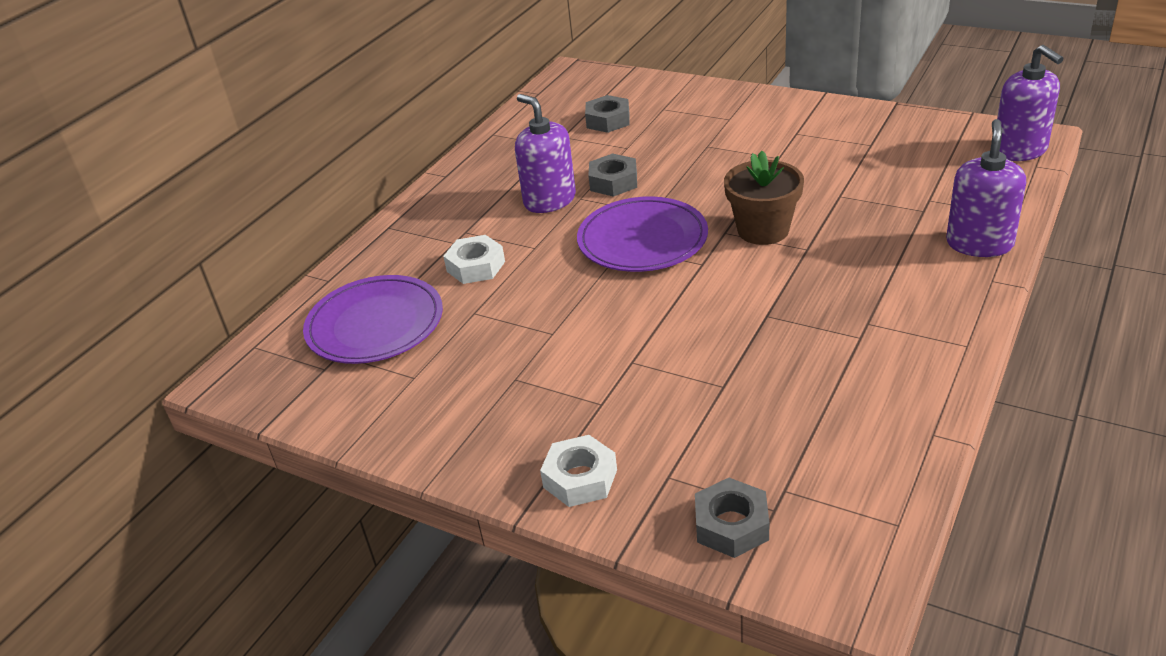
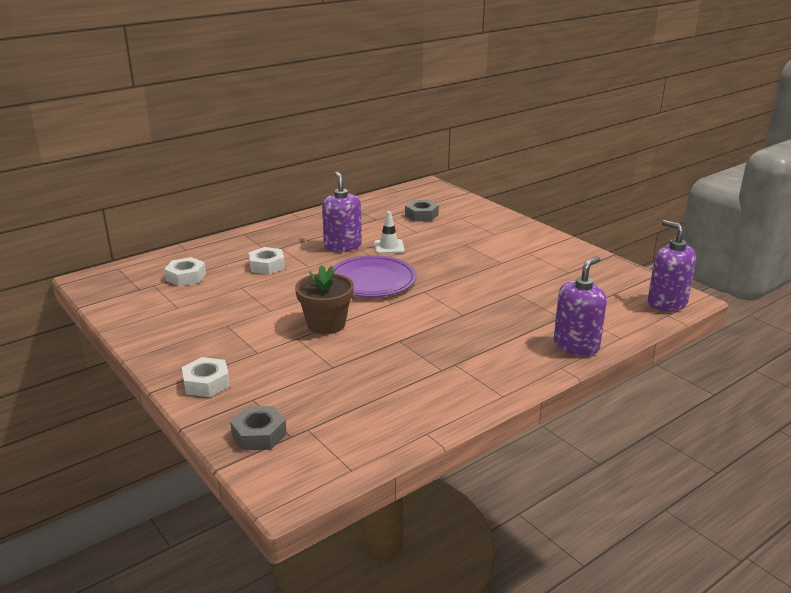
camera: 20 degrees right, 10 degrees down
(375, 324) = (186, 277): purple plate -> white nut
(613, 182) = (389, 247): grey nut -> white traffic cone
(763, 230) = (448, 297): brown flower pot -> brown flower pot (326, 324)
(1020, 150) = (666, 303): purple soap dispenser -> purple soap dispenser turned 150 degrees clockwise

